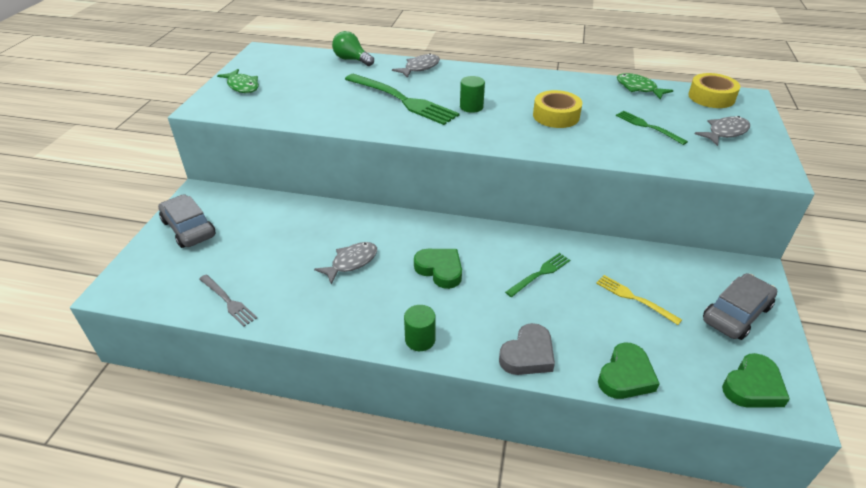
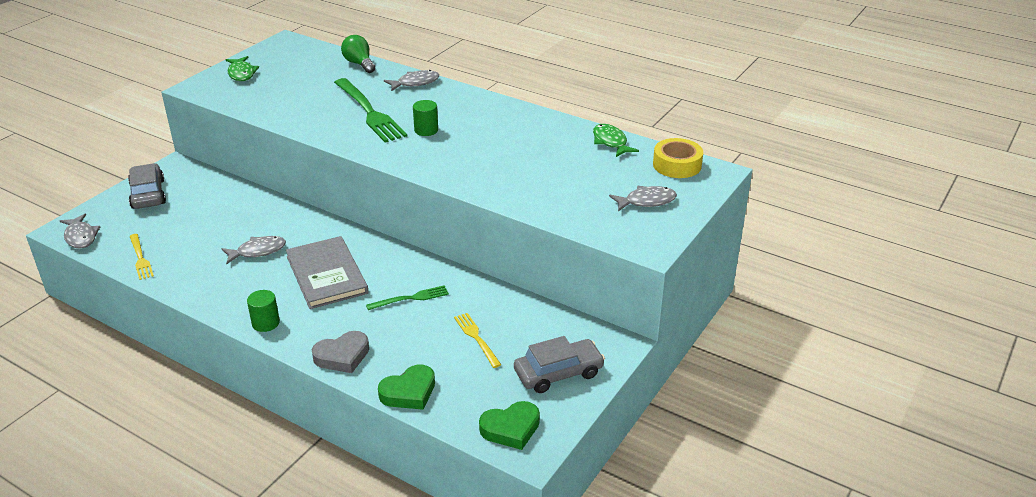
camera: 20 degrees right, 5 degrees down
(140, 293) = (80, 237): none -> grey fish
(228, 301) = (141, 258): grey fork -> yellow fork
(440, 270) = (326, 275): green heart -> grey book
(556, 116) = (497, 154): yellow tape -> none
(647, 126) = (574, 180): green fork -> none

